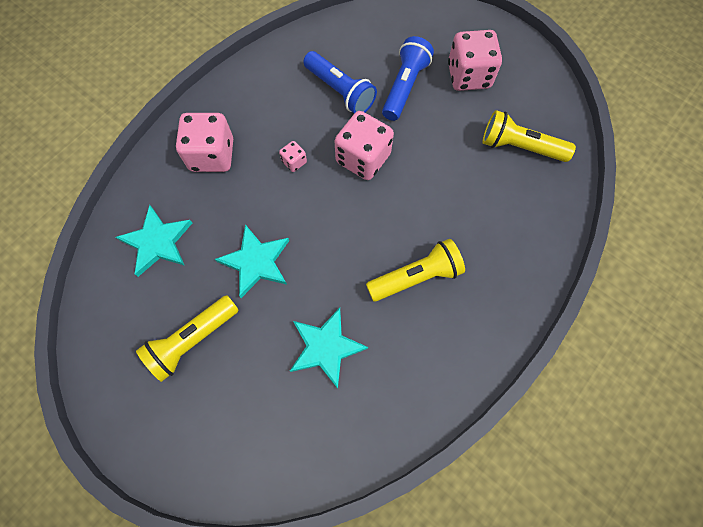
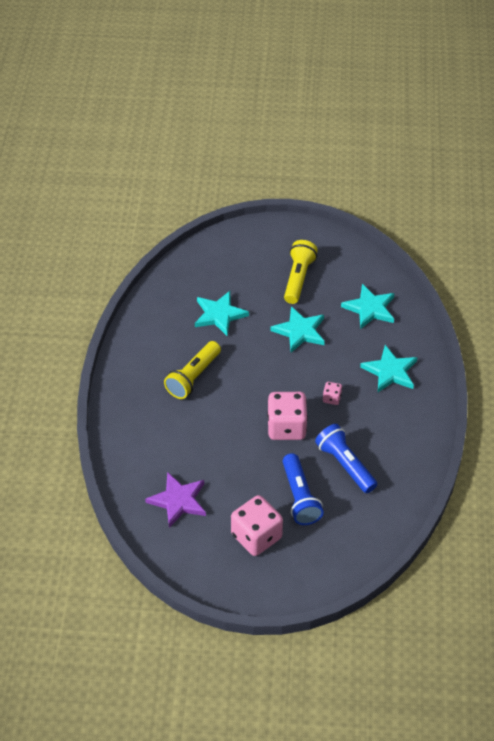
camera: 145 degrees right, 20 degrees down
(212, 155) = (390, 371): pink dice -> turquoise star
(340, 91) = (345, 465): blue flashlight -> blue flashlight turned 45 degrees clockwise
(519, 147) = (178, 501): yellow flashlight -> purple star

